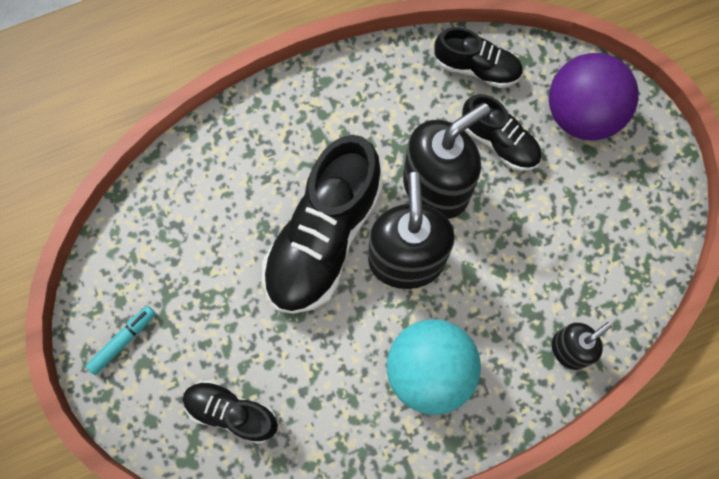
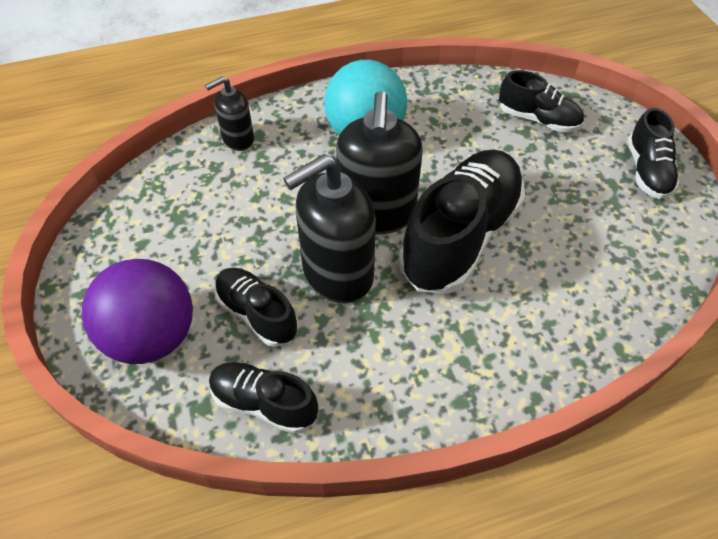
camera: 175 degrees left, 20 degrees down
(123, 341) = (647, 171): turquoise marker -> black shoe

